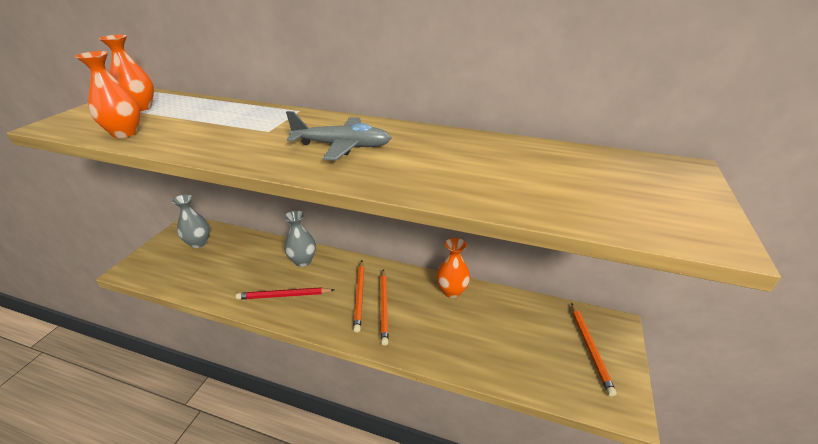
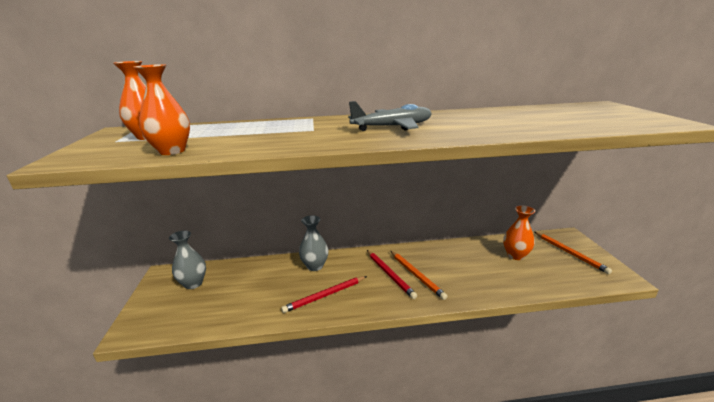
camera: 25 degrees left, 10 degrees down
(360, 296) = (390, 274): orange pencil -> red pencil
(451, 291) = (453, 249): orange vase -> orange vase (515, 255)

